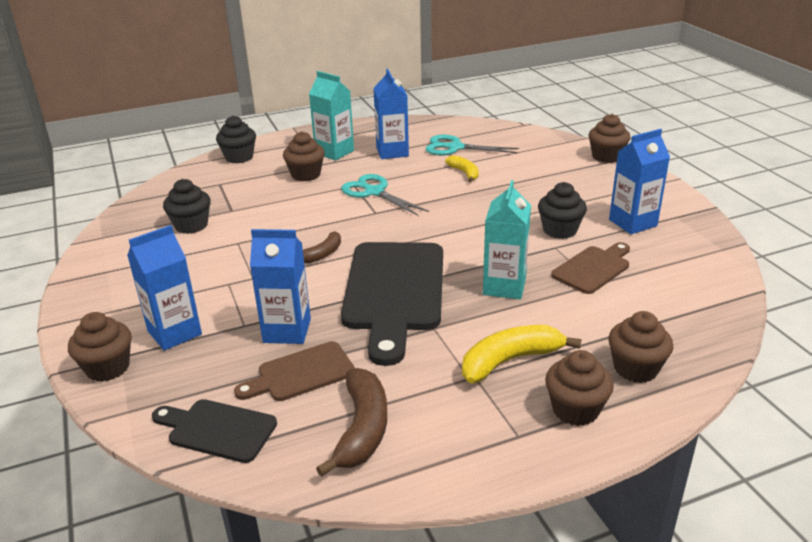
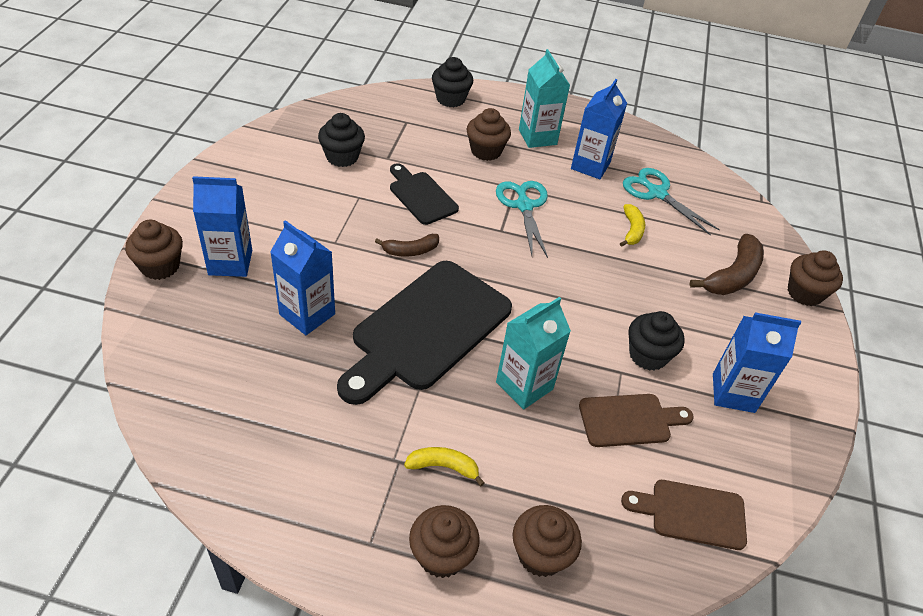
camera: 30 degrees right, 15 degrees up
(217, 429) = (174, 374): black cutting board -> black cutting board (421, 196)
(301, 373) = (276, 363): brown cutting board -> brown cutting board (691, 513)
(362, 429) = (266, 448): brown banana -> brown banana (732, 275)
(510, 361) = (443, 467): yellow banana -> yellow banana, size x0.60

